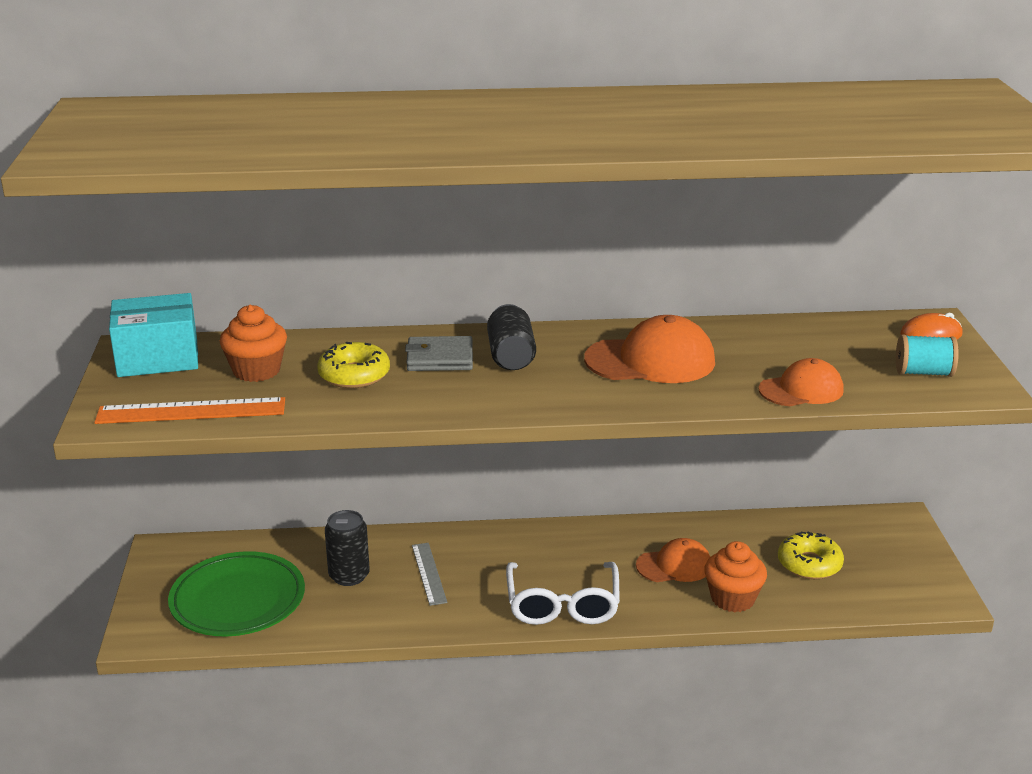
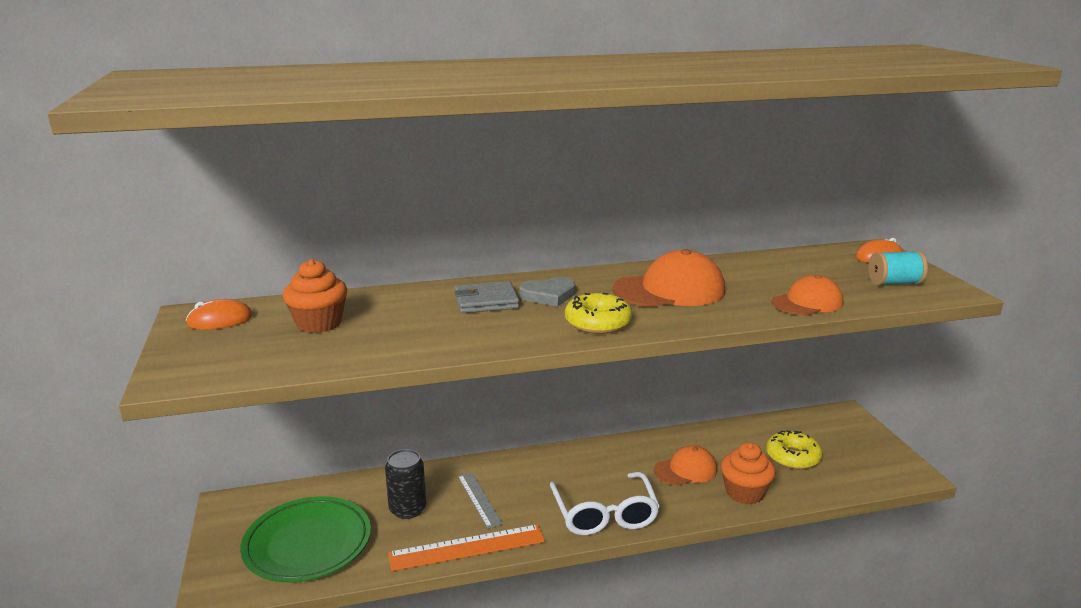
camera: 10 degrees left, 5 degrees down
(158, 358) = (220, 320): turquoise box -> orange mouse
(191, 411) = (261, 362): orange ruler -> orange ruler (467, 547)
(354, 375) = (412, 320): yellow donut -> yellow donut (598, 323)
(511, 356) = (548, 295): black can -> grey heart

